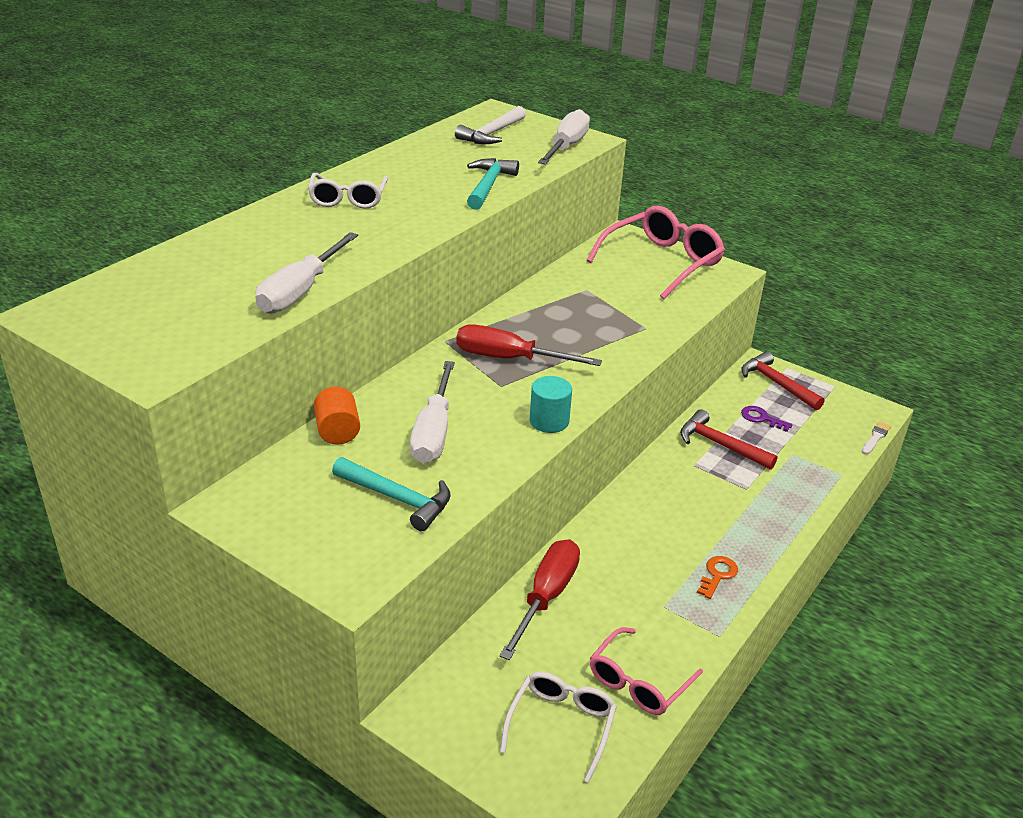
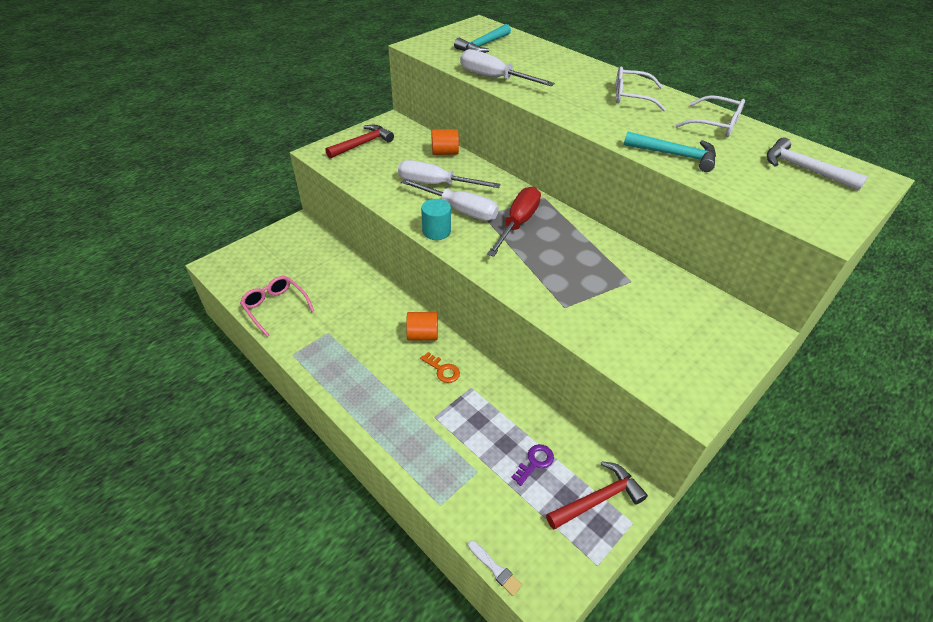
camera: 100 degrees right, 10 degrees up
(398, 499) = (377, 168): turquoise hammer -> turquoise hammer (483, 45)
(546, 597) = (356, 279): red screwdriver -> none
(561, 725) = (264, 272): white glasses -> white glasses (715, 124)
(566, 147) = (794, 210): white screwdriver -> white screwdriver (460, 210)
(631, 511) = (423, 335): none -> orange cylinder
(662, 262) = (701, 347): pink glasses -> none
(717, 575) = (344, 368): orange key -> orange key (442, 370)
(720, 445) = (496, 414): red hammer -> red hammer (362, 144)

